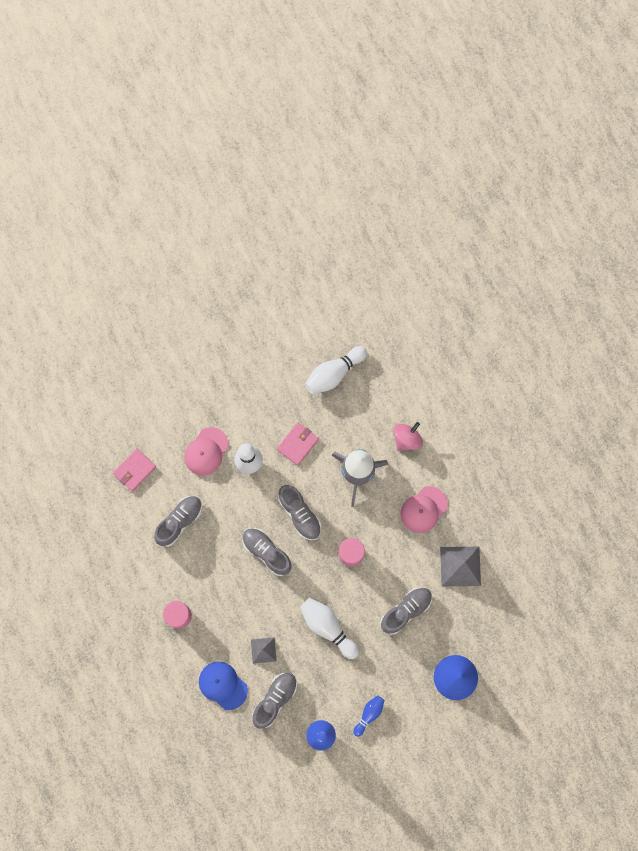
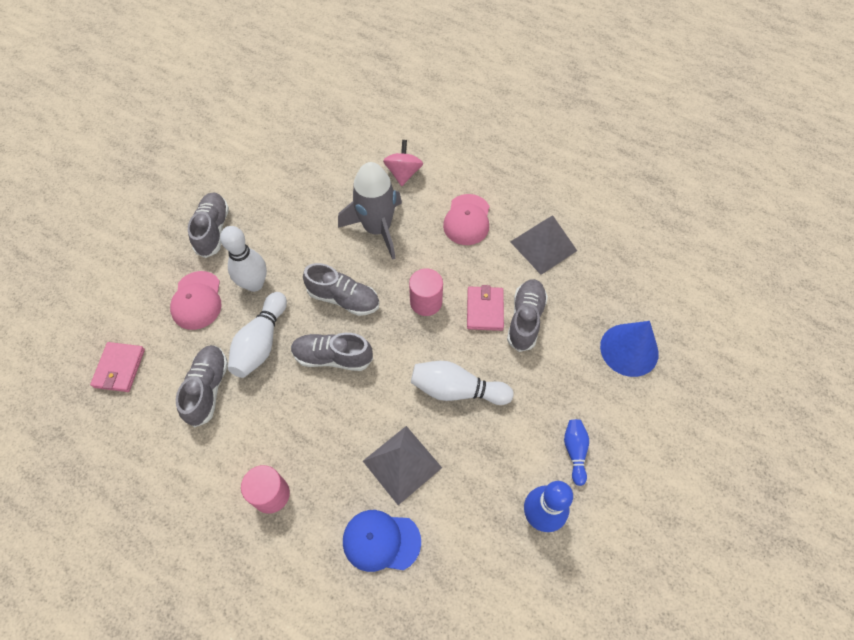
camera: 35 degrees left, 15 degrees down
(263, 650) = (402, 464): grey pyramid -> grey pyramid, size x1.67
(275, 699) = (456, 512): grey shoe -> grey shoe (213, 230)
(297, 444) = (295, 238): pink wallet -> pink wallet (484, 310)
(334, 374) = (291, 161): white bowling pin -> white bowling pin (261, 343)

